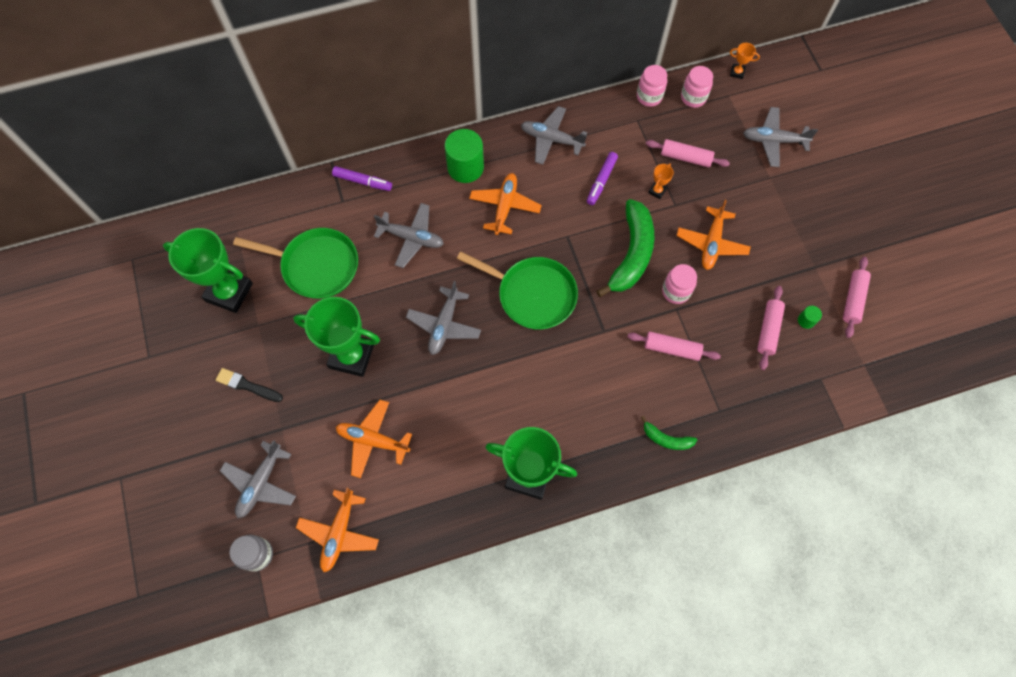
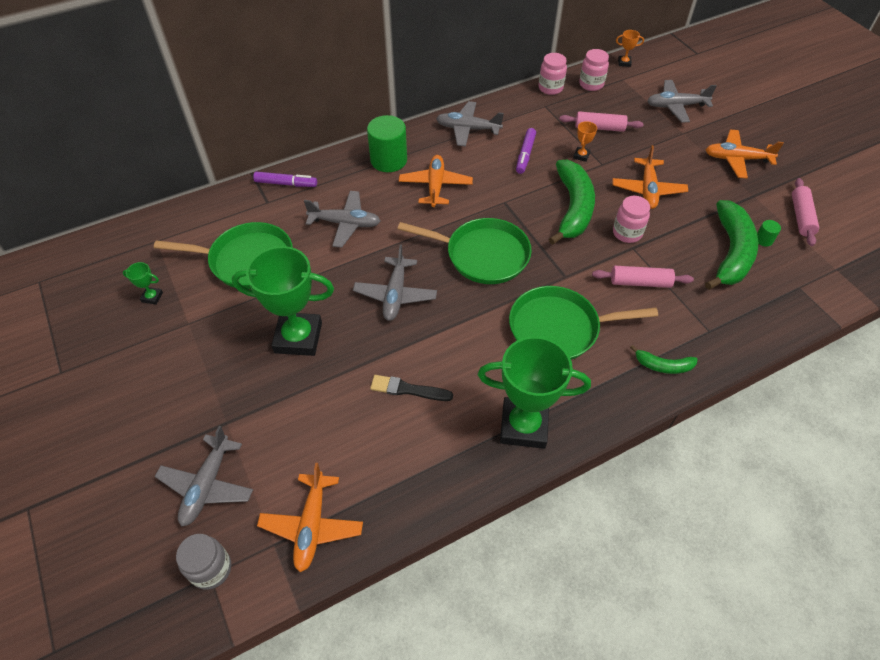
camera: 10 degrees left, 15 degrees down
(229, 292) = (152, 297): green trophy -> green trophy, size x0.41
(247, 385) = (181, 384): black brush -> black brush (408, 389)
(373, 440) = (336, 418): orange plane -> orange plane (737, 159)
(583, 385) = (558, 328): none -> green pan
(768, 330) = (730, 253): pink rolling pin -> green banana

